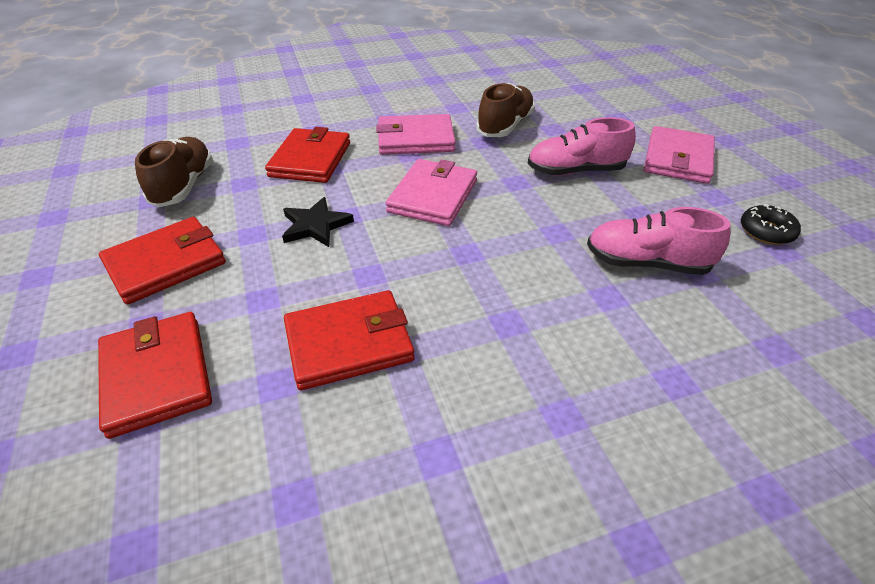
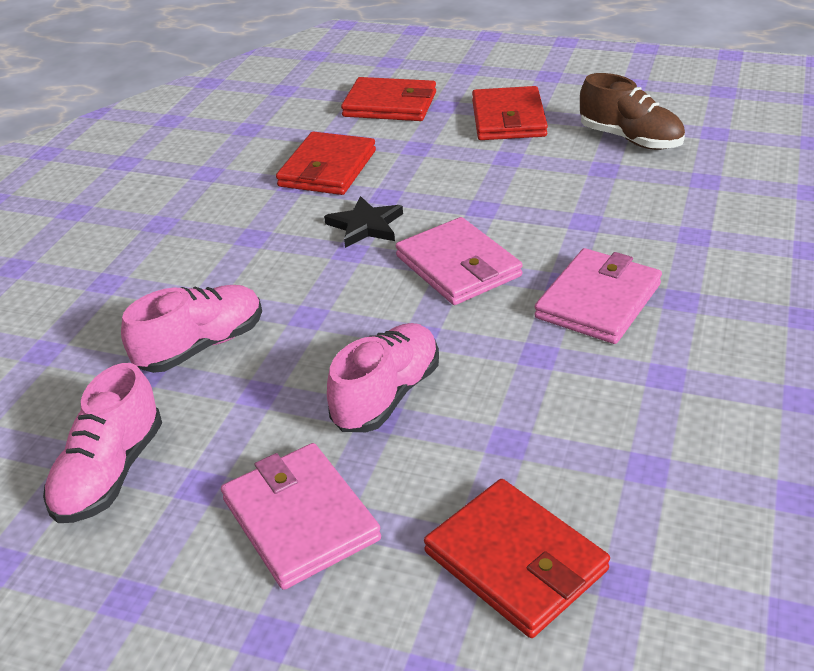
camera: 130 degrees right, 5 degrees down
(310, 159) = (617, 214): red wallet -> red wallet (516, 561)
(315, 225) = (485, 188): black star -> black star (365, 226)
(505, 126) = (561, 395): brown shoe -> none
(766, 231) = (110, 473): black donut -> pink shoe

